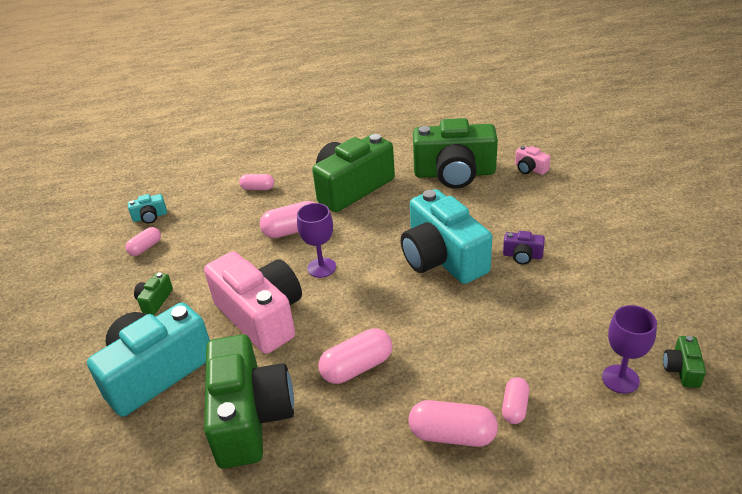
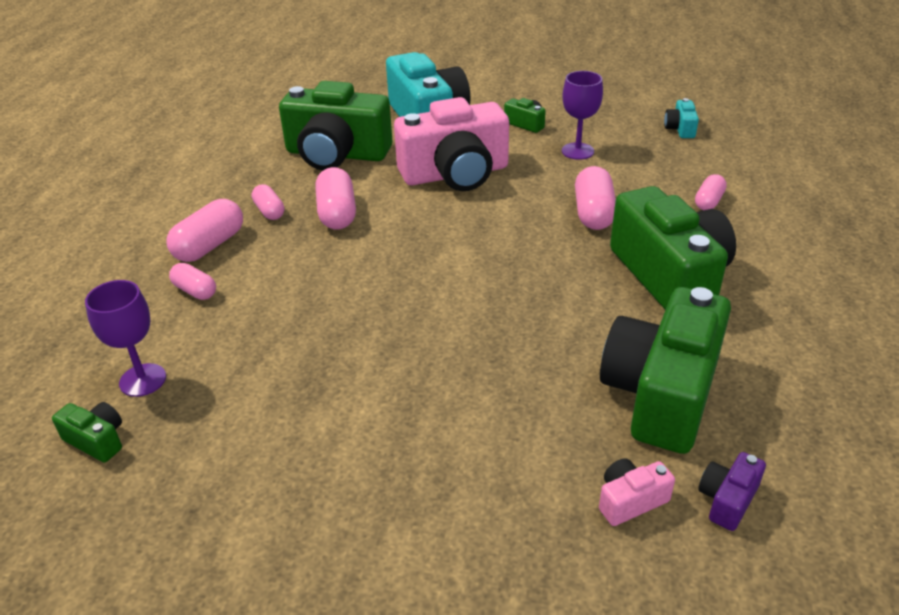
camera: 110 degrees right, 0 degrees up
(145, 248) = (619, 124): pink capsule -> pink capsule (269, 211)
(321, 267) = (505, 220): purple goblet -> purple goblet (577, 151)
(442, 258) = (454, 313): turquoise camera -> none
(522, 256) = (402, 388): purple camera -> purple camera (727, 500)

